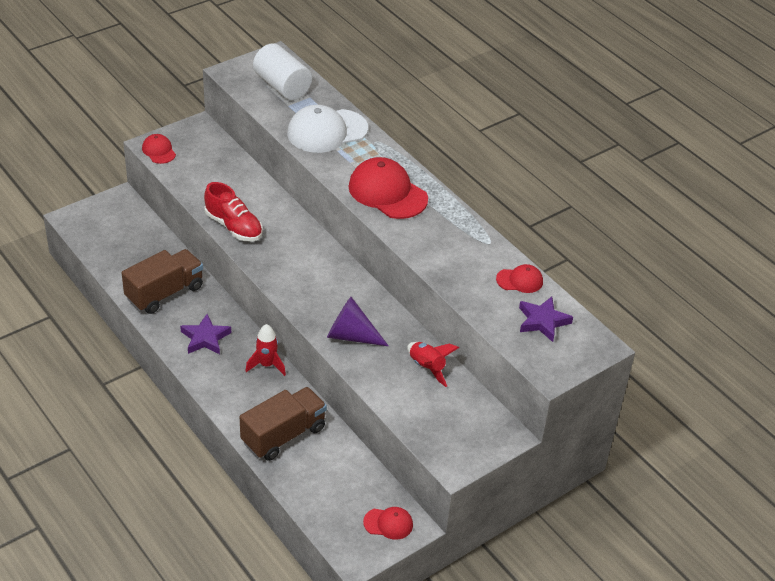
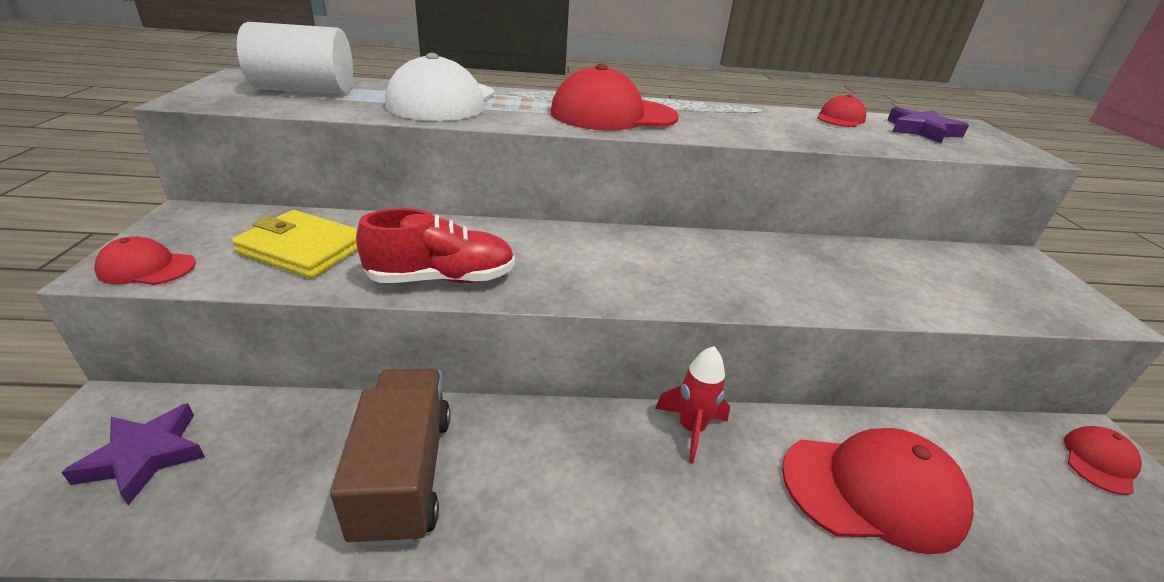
camera: 55 degrees left, 10 degrees down
(205, 338) = (570, 475): purple star -> purple star (145, 456)
(212, 176) = (303, 249): none -> yellow wallet
(283, 435) = (873, 490): brown truck -> red cap
(351, 335) = (786, 284): purple cone -> none
(427, 368) = (880, 259): red rocket -> none

